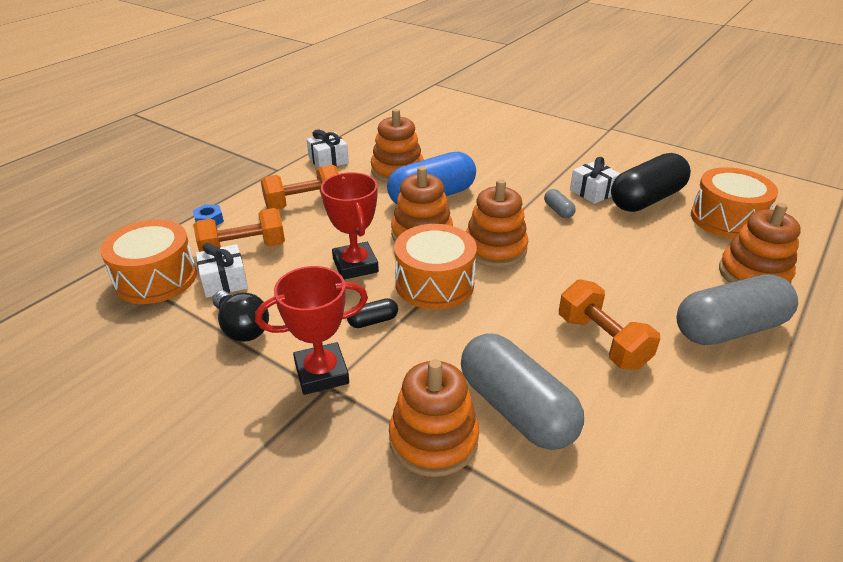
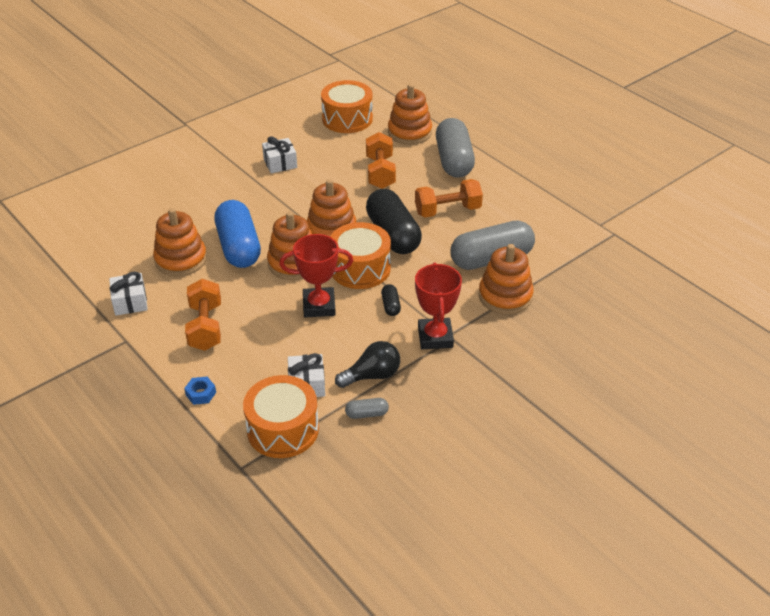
camera: 75 degrees left, 5 degrees up
(243, 249) = (264, 371): orange dumbbell -> orange dumbbell (380, 172)
(558, 210) = (297, 187): grey capsule -> grey capsule (367, 414)
(646, 199) = (304, 142): black capsule -> black capsule (393, 235)

